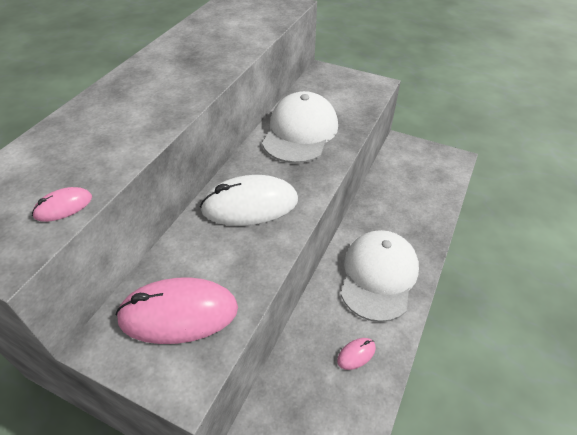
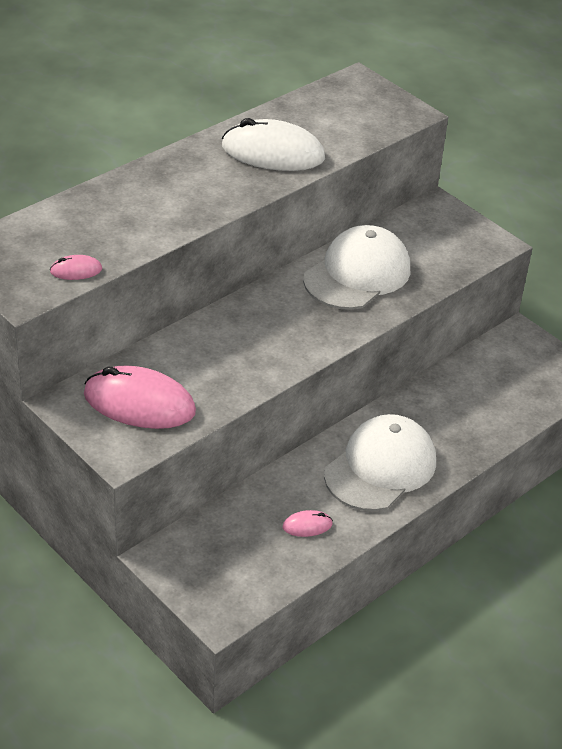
camera: 20 degrees right, 5 degrees down
(250, 205) = (255, 333): white mouse -> white mouse (273, 152)

